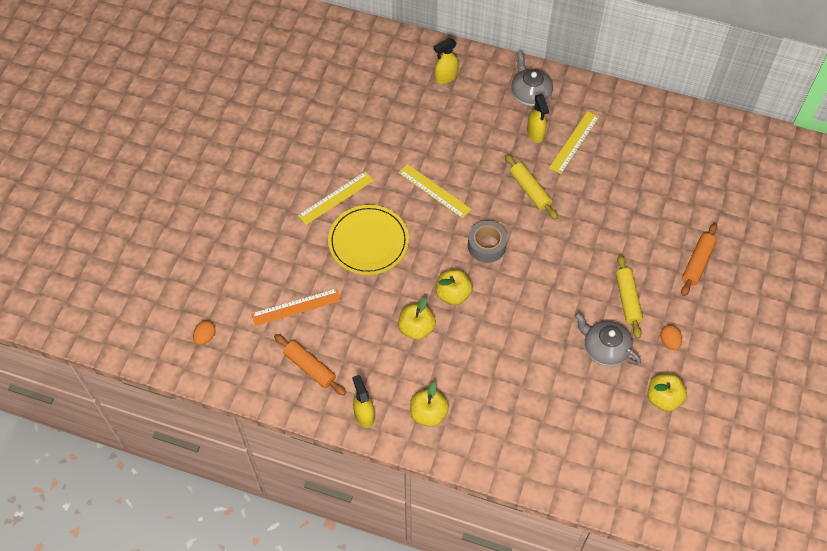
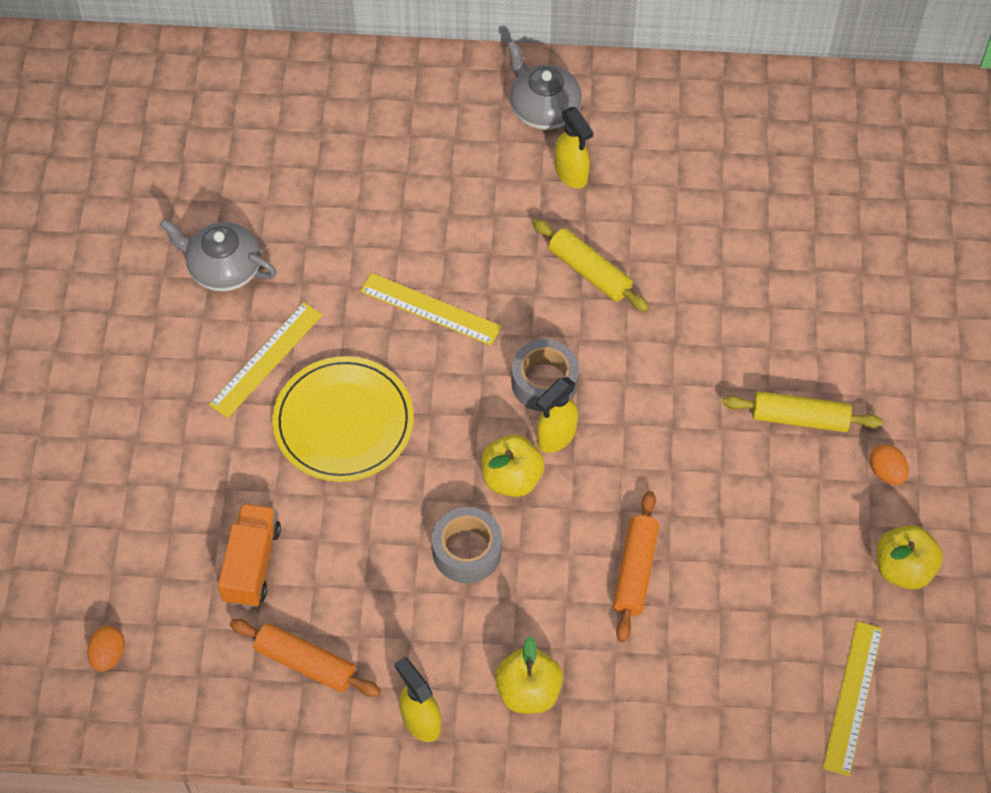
camera: 15 degrees left, 0 degrees up
(296, 307) = (252, 564): orange ruler -> orange truck
(416, 328) = (467, 551): yellow apple -> grey tape
(445, 77) = (394, 110): yellow spray bottle -> yellow spray bottle (556, 437)
(574, 142) = (639, 174): yellow ruler -> yellow ruler (852, 697)
(605, 348) = (786, 509): grey teapot -> grey teapot (223, 268)
(627, 299) = (799, 418): yellow rolling pin -> yellow rolling pin turned 60 degrees counterclockwise
(697, 263) = (894, 330): orange rolling pin -> orange rolling pin (635, 571)

